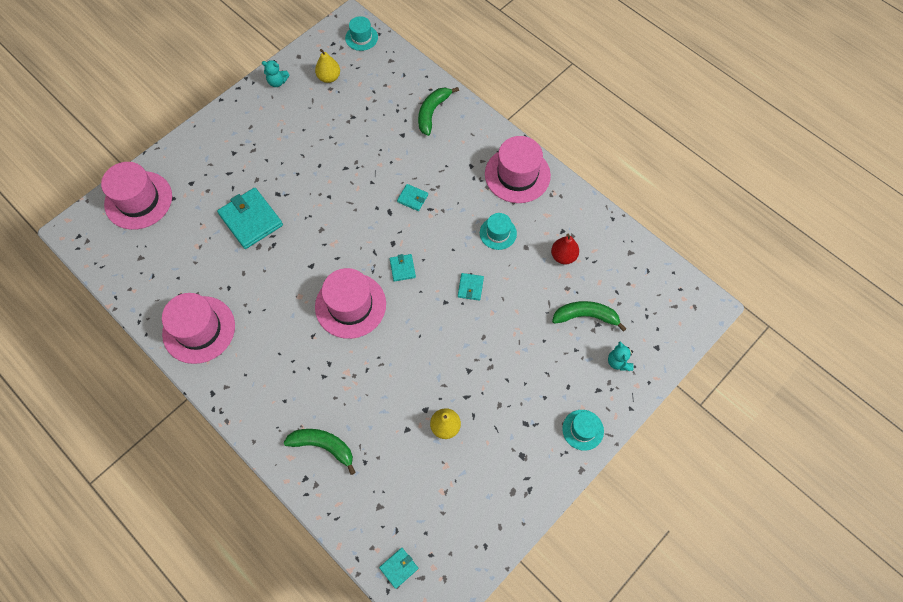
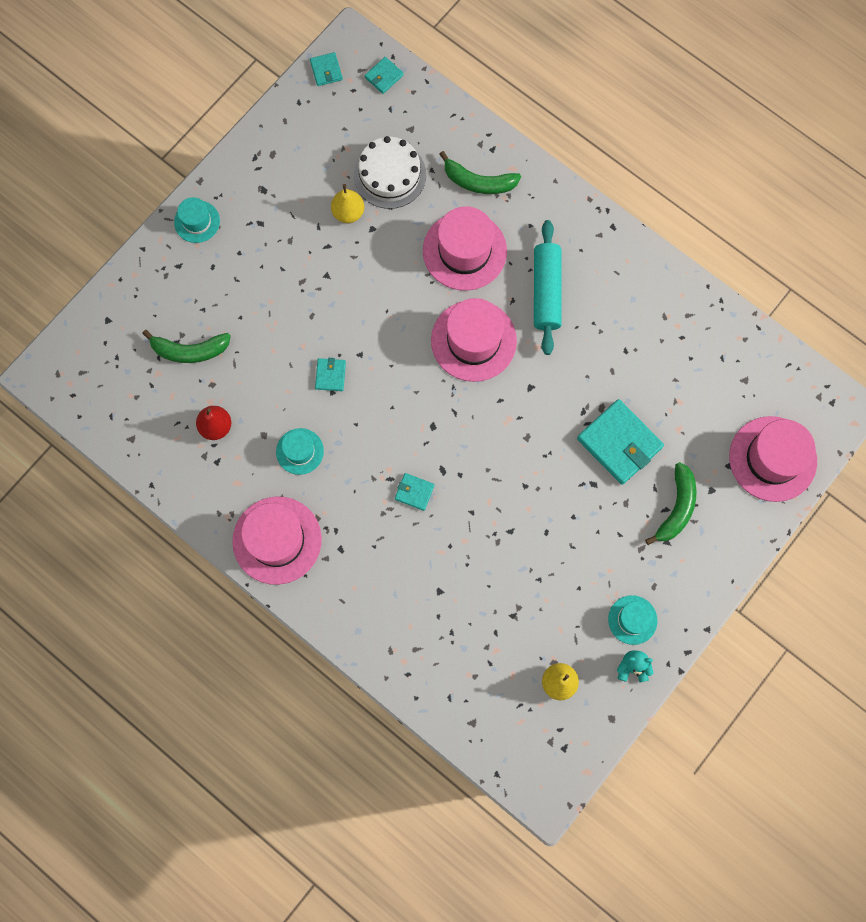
camera: 175 degrees right, 10 degrees up
(199, 329) = (647, 296): pink hat -> pink hat (464, 251)
(283, 341) = (546, 291): none -> turquoise rolling pin
(361, 38) = (522, 763): turquoise hat -> turquoise hat (632, 620)
(402, 268) = (416, 393): turquoise wallet -> turquoise wallet (326, 70)
(404, 460) = (389, 175): none -> white cake
(432, 112) = (401, 633): green banana -> green banana (676, 507)
(618, 362) = (153, 299): turquoise teddy bear -> none

